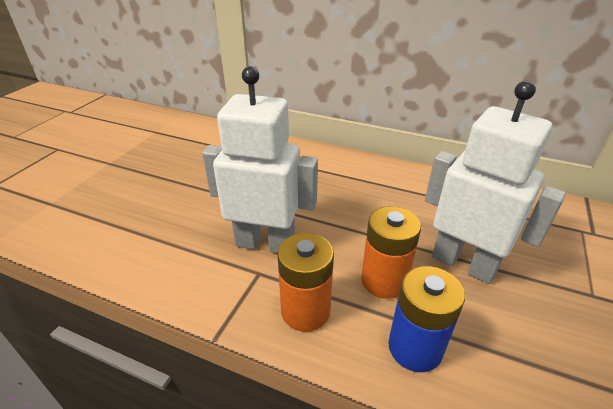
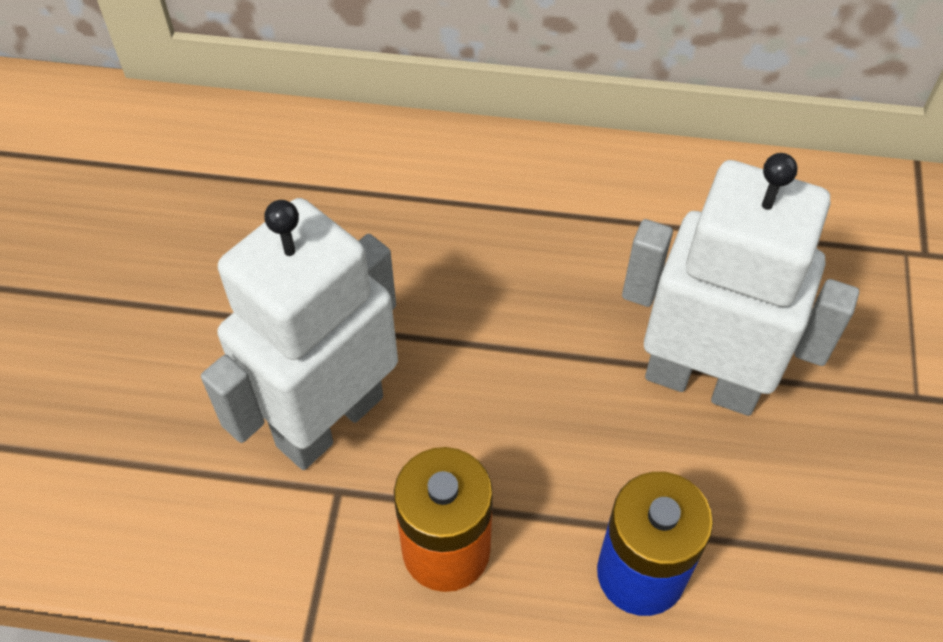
camera: 15 degrees left, 20 degrees up
(265, 243) = (329, 420): white robot -> white robot turned 45 degrees counterclockwise
(384, 281) = (569, 453): orange battery -> none

